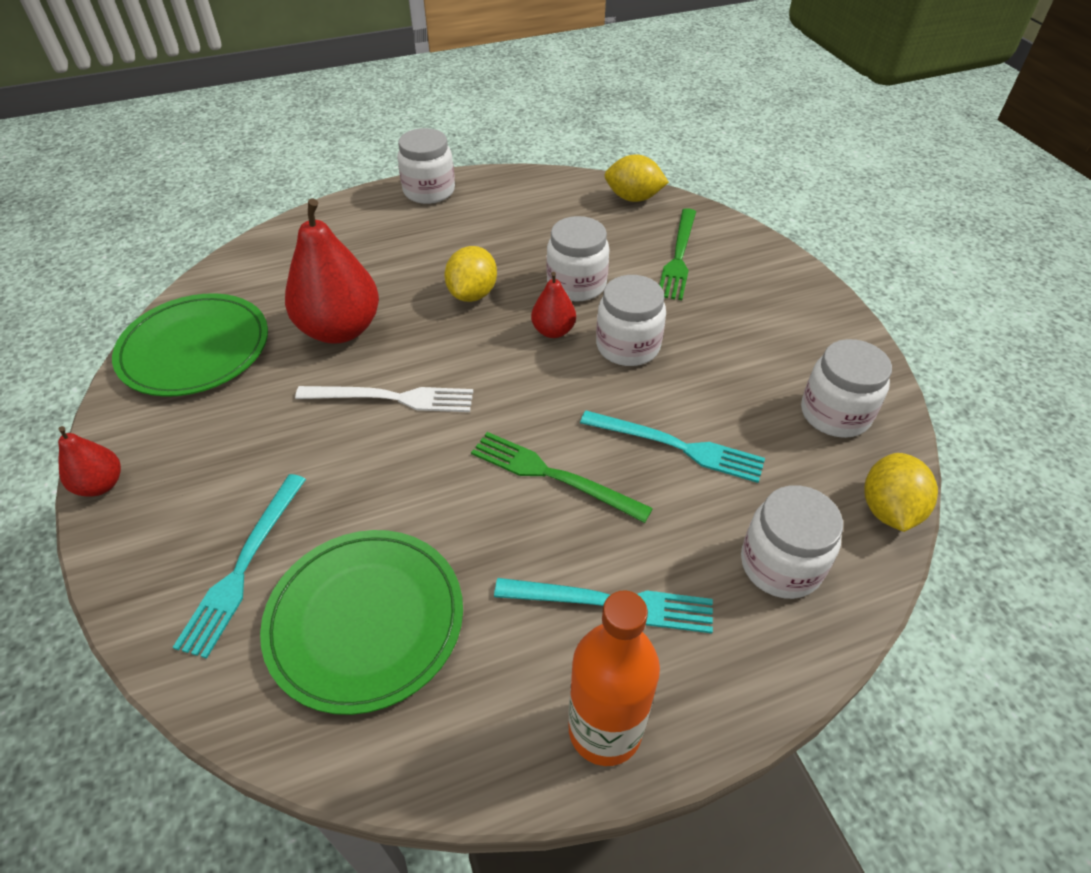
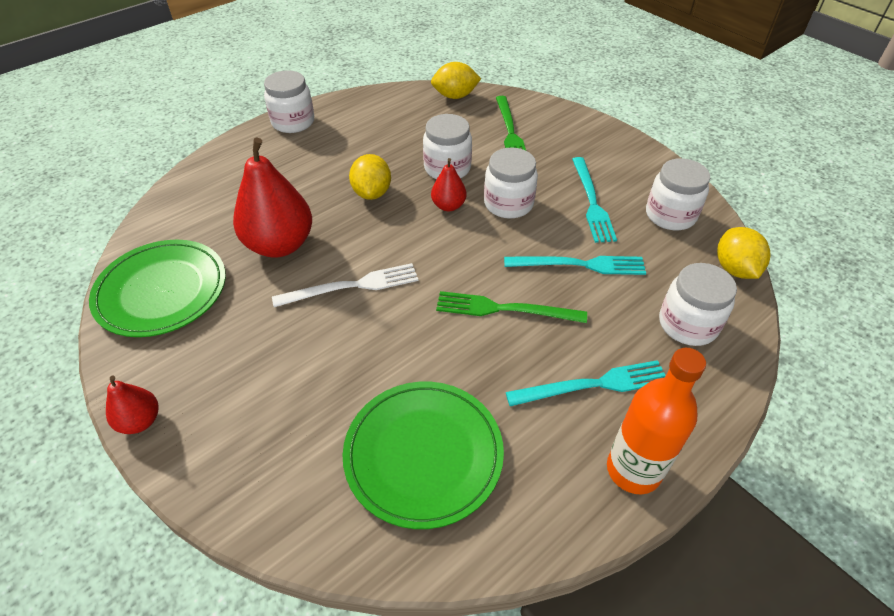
camera: 20 degrees left, 0 degrees up
(244, 566) = (303, 446): turquoise fork -> turquoise fork (592, 202)

